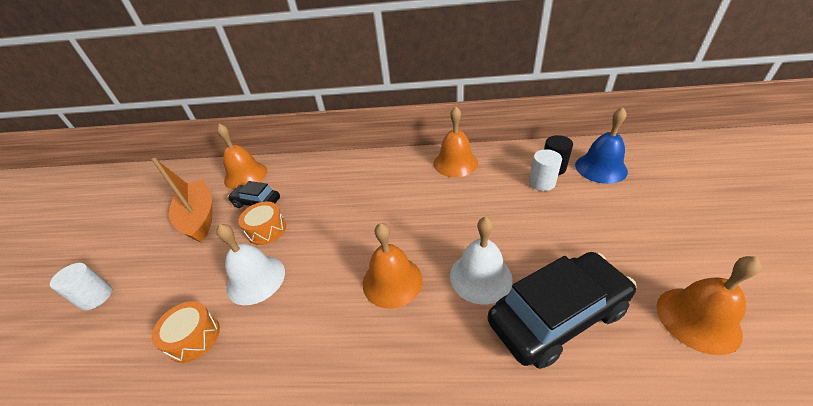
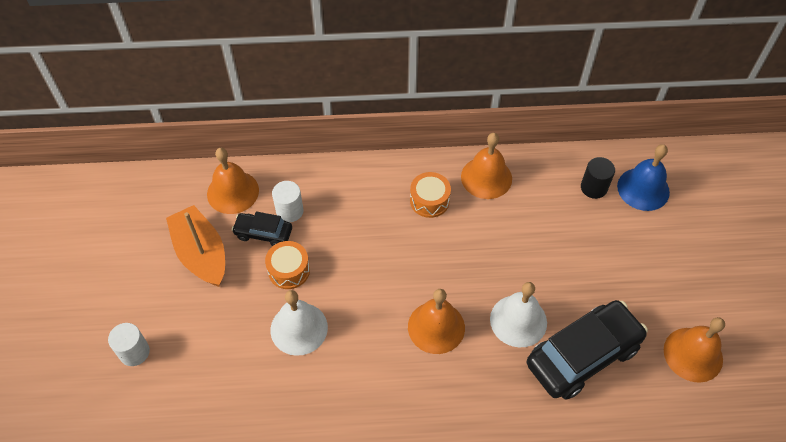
camera: 10 degrees left, 15 degrees up
(194, 337) = (261, 387): orange drum -> orange drum (429, 200)
(542, 183) = (580, 208): white cylinder -> white cylinder (289, 211)

